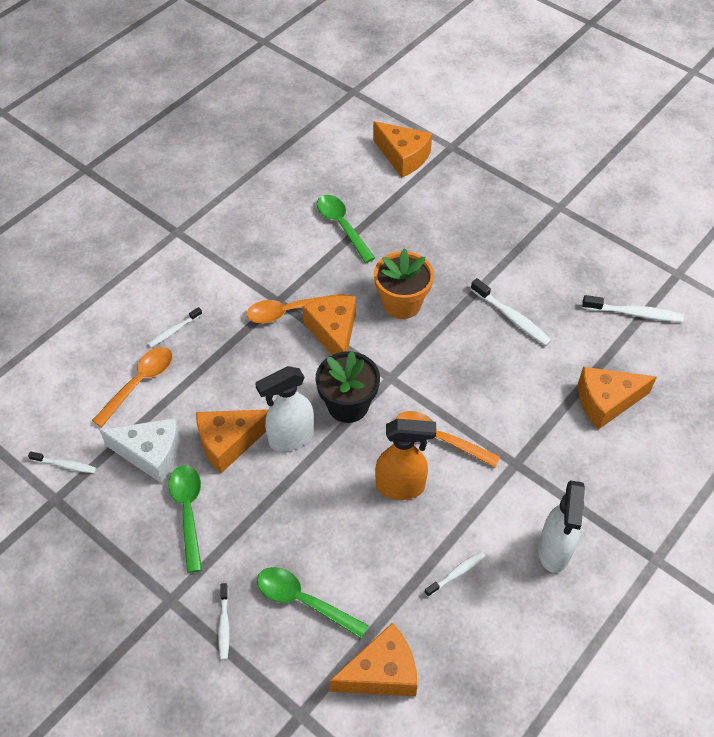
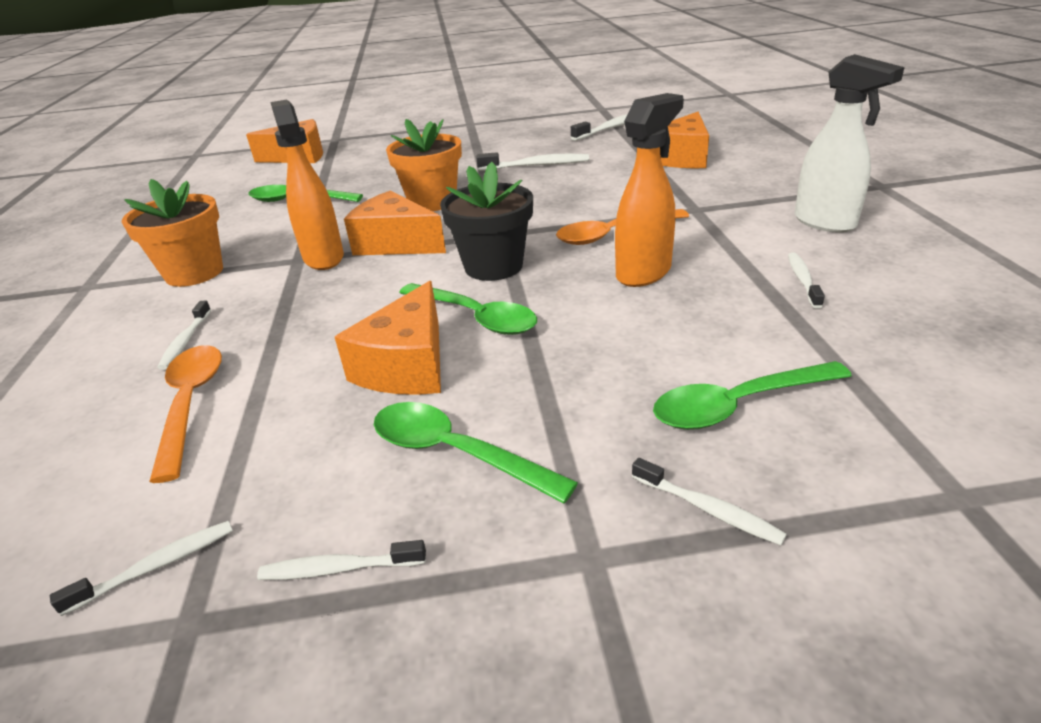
camera: 45 degrees left, 20 degrees down
(106, 523) = (339, 568): none -> white toothbrush
(151, 454) = (309, 446): white cheese -> none
(226, 266) = (194, 273): none -> orange flower pot
(289, 311) = (323, 257): orange spoon -> orange spray bottle
(290, 438) = (475, 317): white spray bottle -> green spoon
(382, 672) = (922, 384): orange cheese -> none

